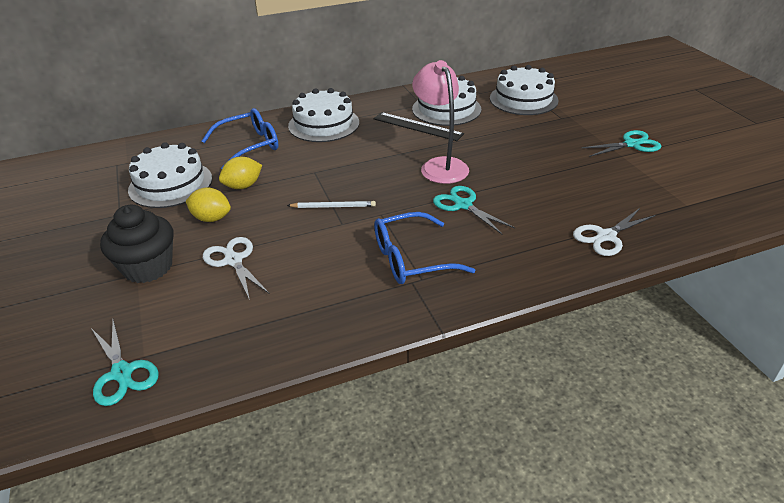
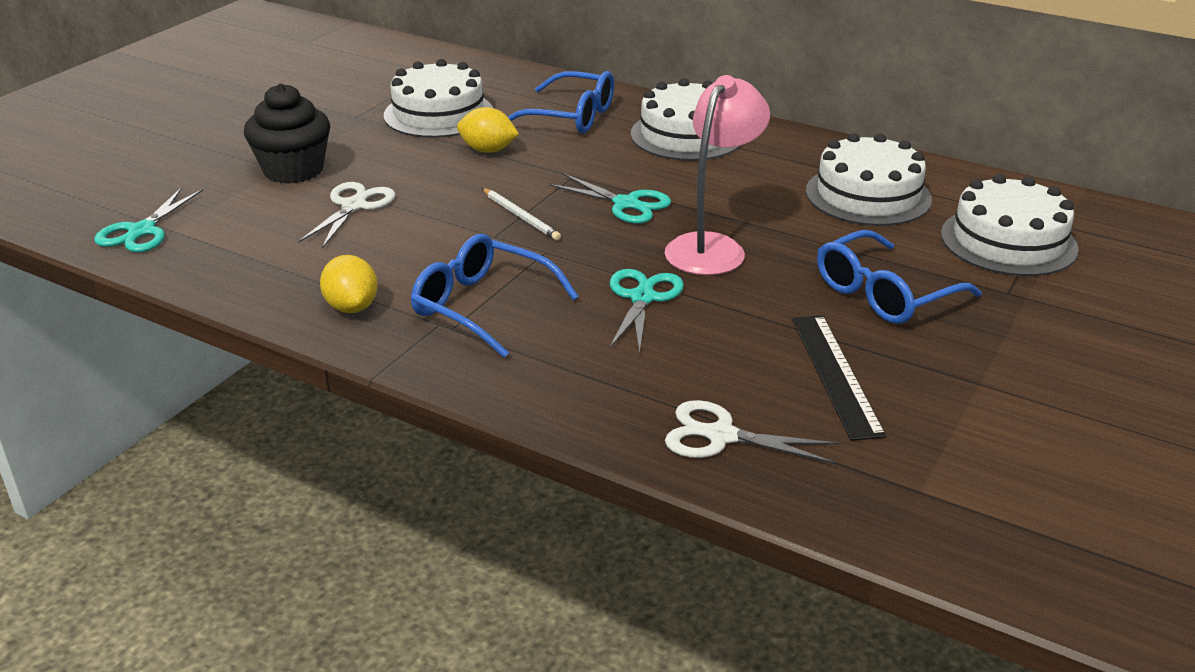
camera: 50 degrees right, 5 degrees down
(211, 218) = (408, 162): yellow lemon -> yellow lemon (352, 307)
(417, 126) = (785, 194): black ruler -> black ruler (835, 374)
(532, 143) = (884, 294): none -> blue glasses
(632, 144) = (1032, 382): turquoise scissors -> turquoise scissors (626, 204)

